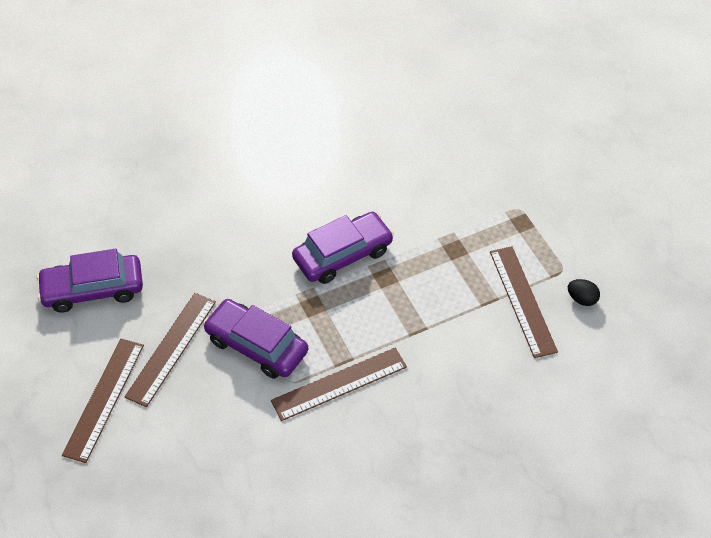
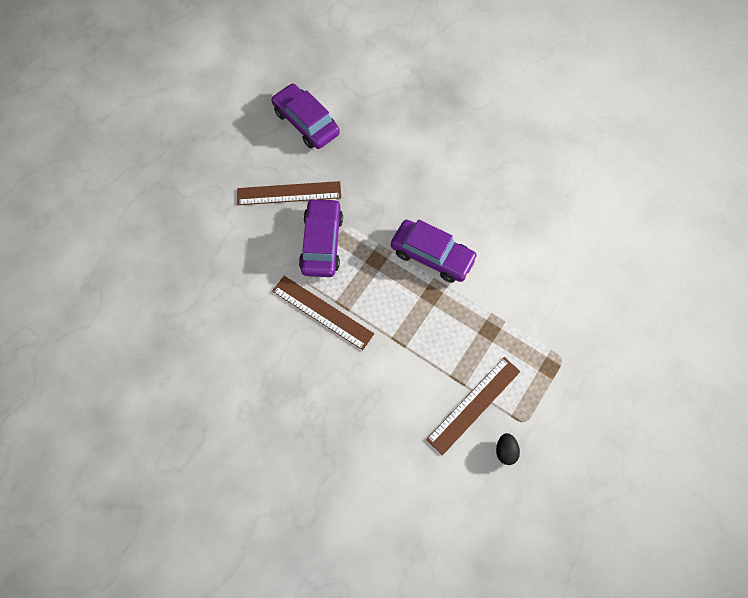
camera: 60 degrees right, 15 degrees up
(104, 399) = (230, 178): brown ruler -> none

